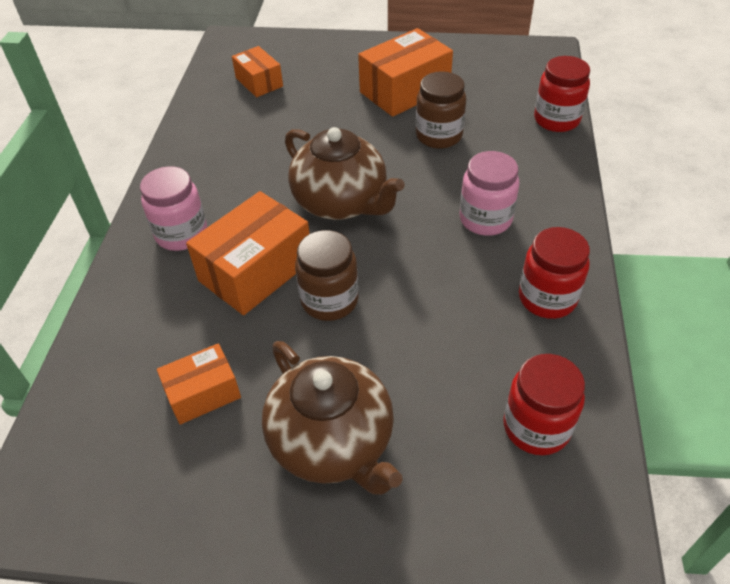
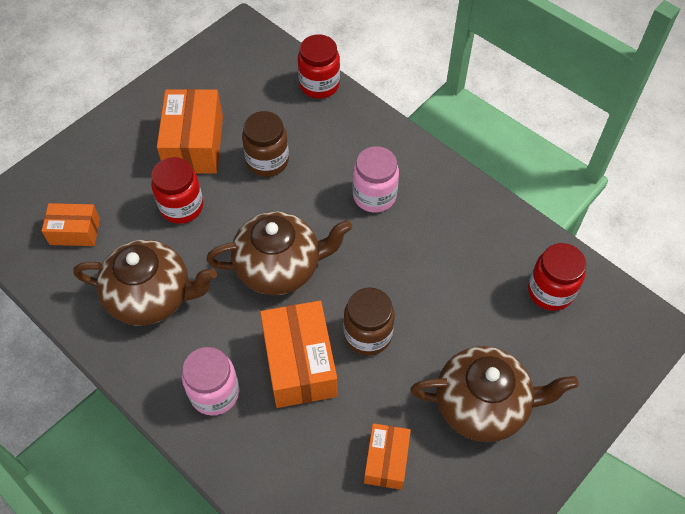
camera: 55 degrees left, 10 degrees up
(240, 149) = (151, 296): none -> brown teapot
(547, 298) = (467, 214): red jar -> red jar (181, 207)

